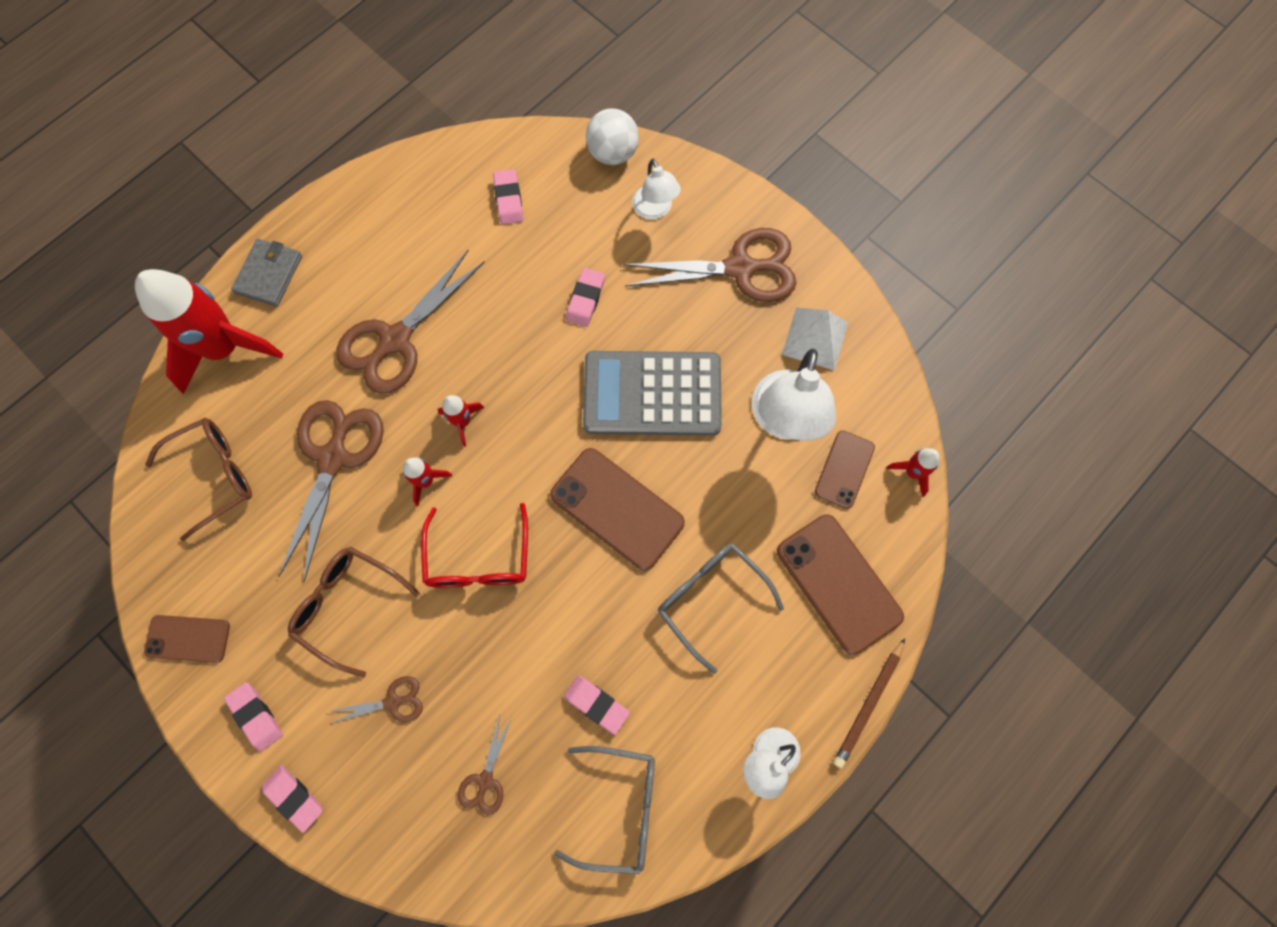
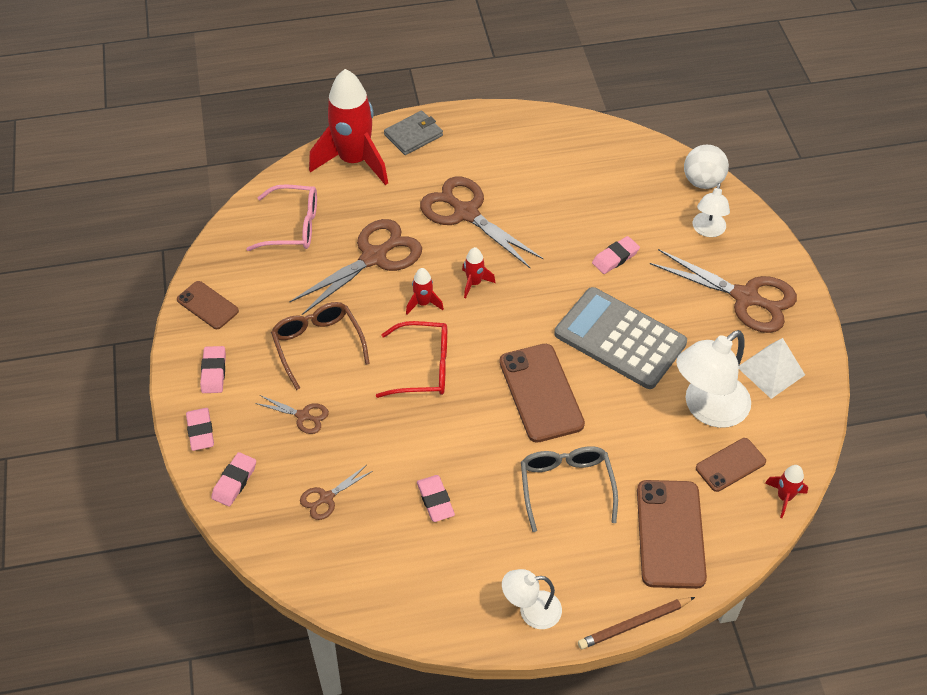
camera: 35 degrees right, 20 degrees down
(214, 476) = (293, 226): brown glasses -> pink glasses
(395, 340) = (466, 213): brown scissors -> brown scissors turned 60 degrees clockwise
(478, 558) = (423, 367): red glasses -> red glasses turned 120 degrees counterclockwise
(508, 199) = (606, 172): pink eraser -> pink eraser (234, 481)
(619, 807) = (402, 571): grey glasses -> none

